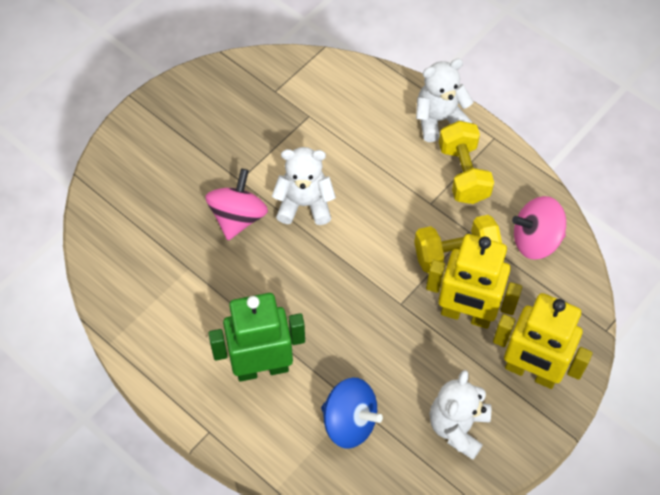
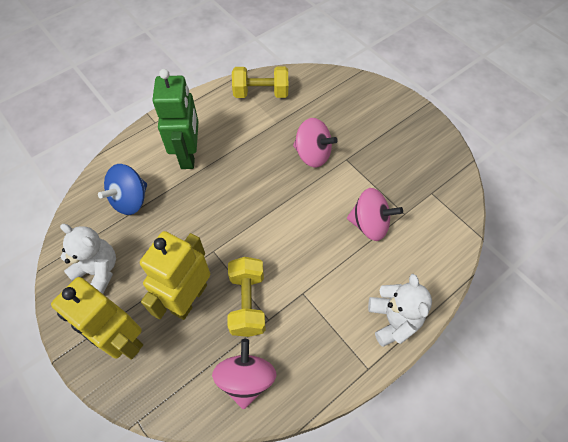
camera: 100 degrees right, 0 degrees up
(304, 204) = (317, 198): white teddy bear -> none
(330, 148) = (369, 224): none -> pink spinning top
(463, 173) = (330, 329): yellow dumbbell -> yellow dumbbell (261, 93)
(530, 372) = (122, 339): yellow robot -> yellow robot turned 90 degrees counterclockwise

